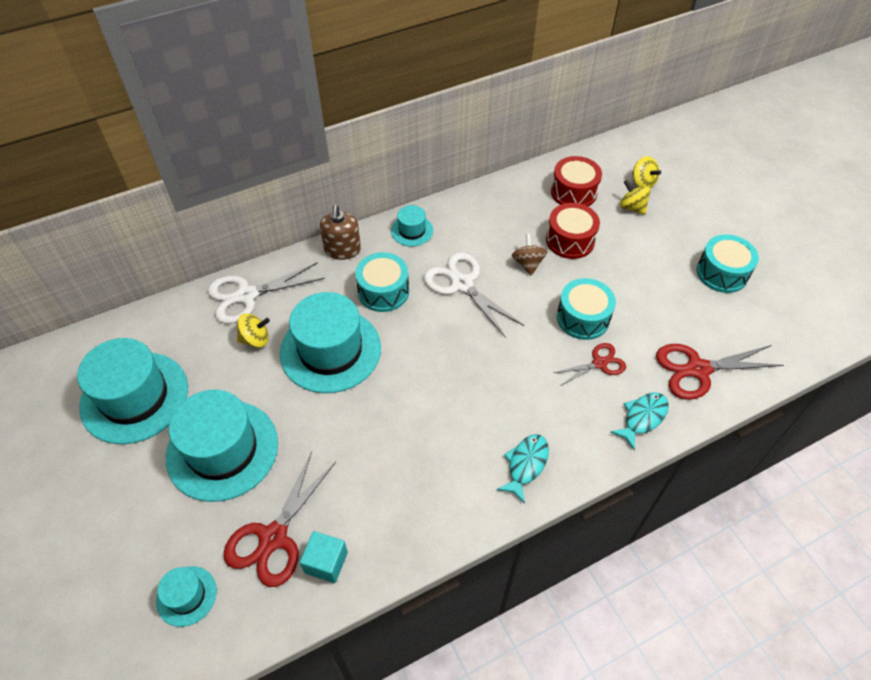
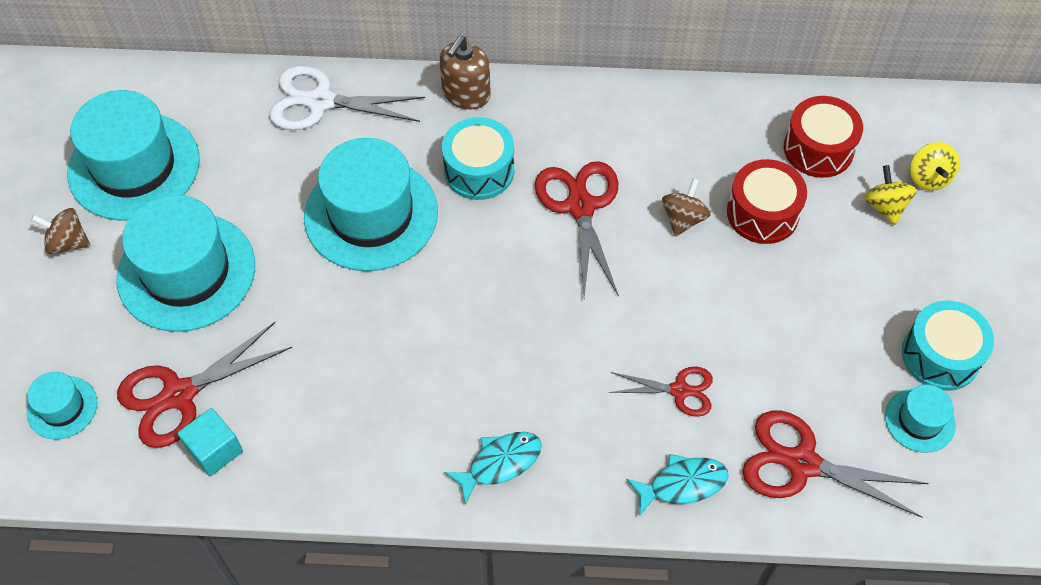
camera: 30 degrees right, 5 degrees up
(115, 474) = (68, 242): none -> brown spinning top
(255, 339) = (297, 160): yellow spinning top -> none
(412, 231) = (566, 107): turquoise hat -> turquoise hat (919, 420)
(462, 284) = (580, 206): white scissors -> red scissors
(583, 318) = (701, 323): turquoise drum -> none

